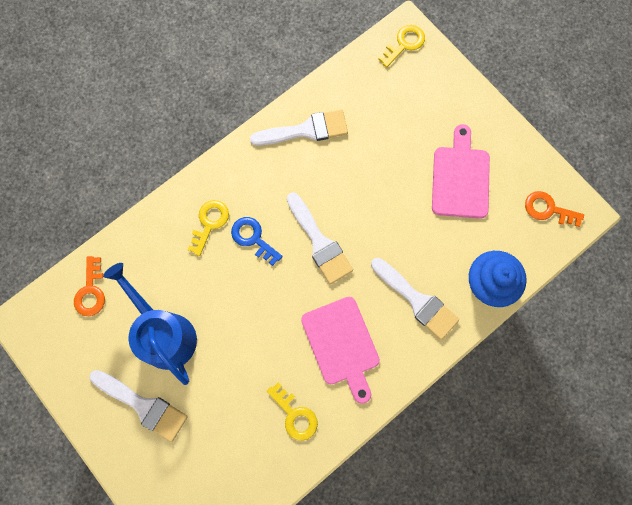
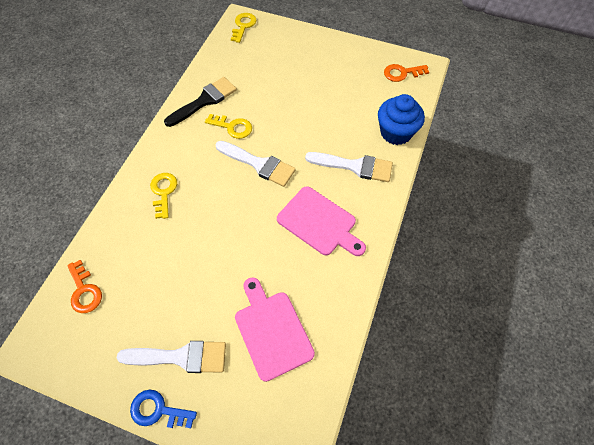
camera: 30 degrees left, 15 degrees down
(164, 333) = (169, 290): blue watering can -> none
(253, 238) = (205, 185): blue key -> blue key (158, 410)
(295, 415) = (315, 292): yellow key -> yellow key (232, 127)
(306, 130) = (204, 101): white brush -> black brush
(460, 178) = (332, 81): pink cutting board -> pink cutting board (272, 331)

